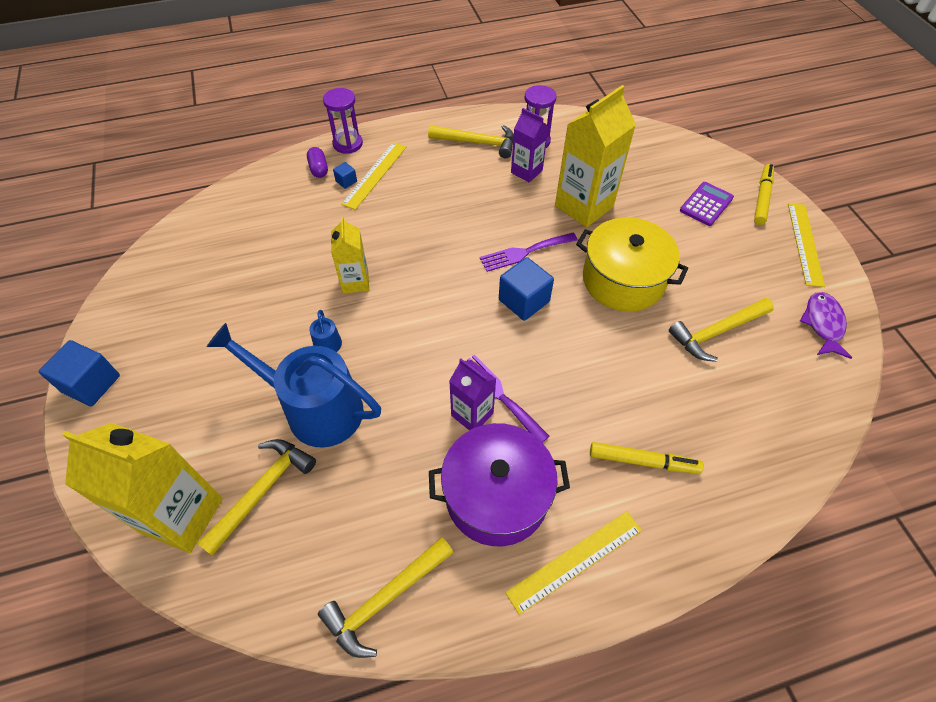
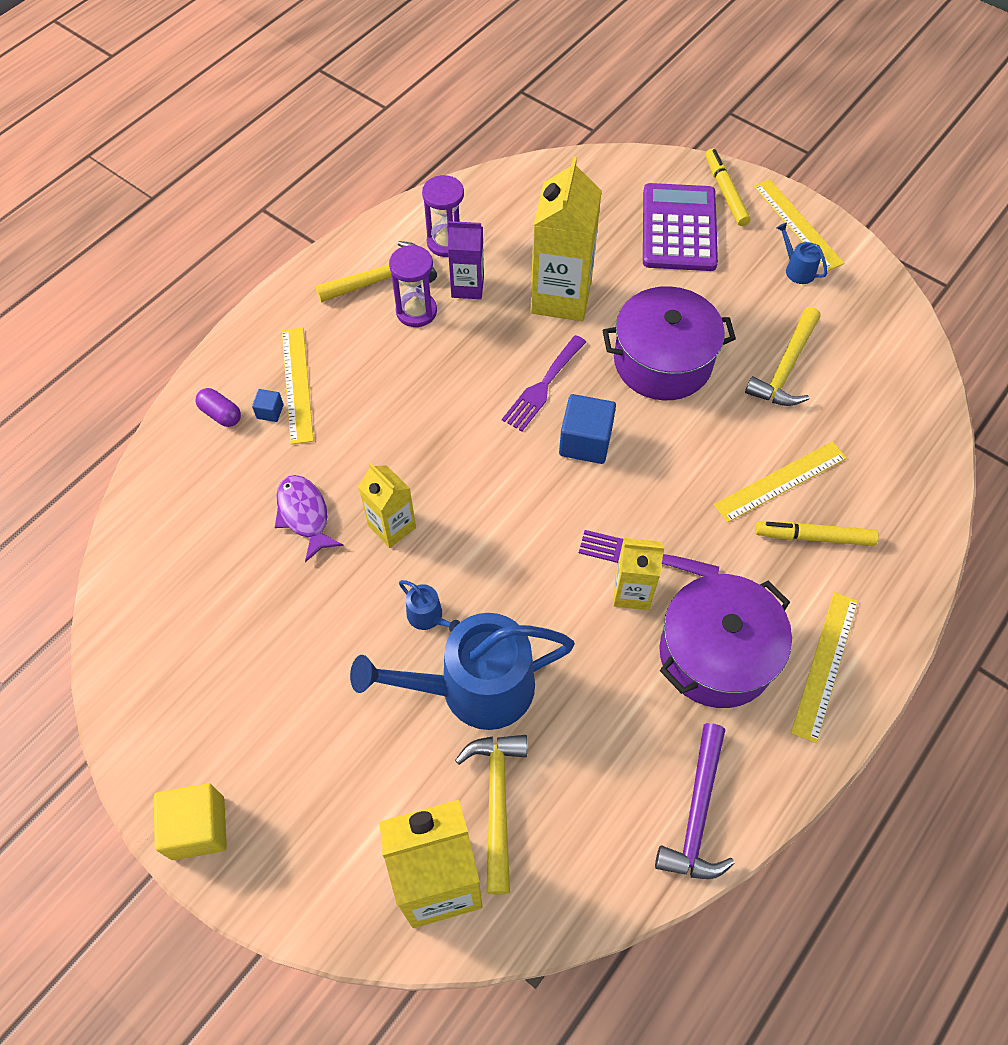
camera: 35 degrees left, 5 degrees up
(91, 384) = (198, 828): blue cube -> yellow cube
(348, 144) = (227, 362): purple hourglass -> purple hourglass (416, 311)
(385, 599) = (697, 813): yellow hammer -> purple hammer
(472, 414) = (632, 592): purple carton -> yellow carton
(623, 280) = (662, 361): yellow pot -> purple pot
(643, 461) = (814, 537): yellow marker -> yellow marker turned 150 degrees counterclockwise
(648, 406) = (780, 481): none -> yellow ruler
(706, 204) = (679, 228): purple calculator -> purple calculator, size x1.72
(780, 272) = (797, 269): none -> blue watering can
(823, 324) = (867, 305): purple fish -> purple fish (304, 515)

